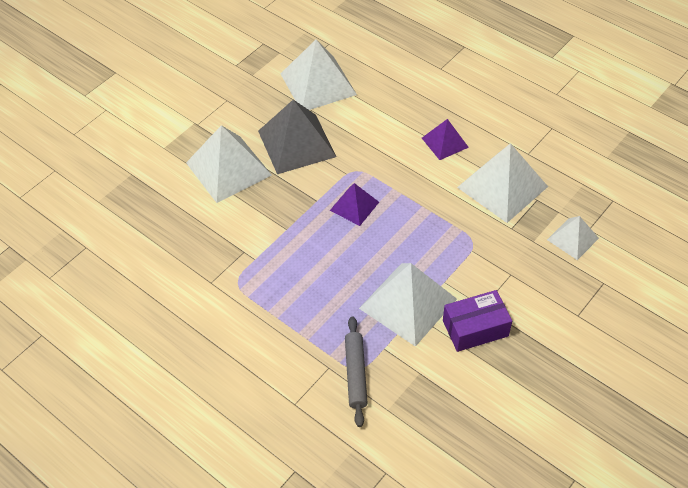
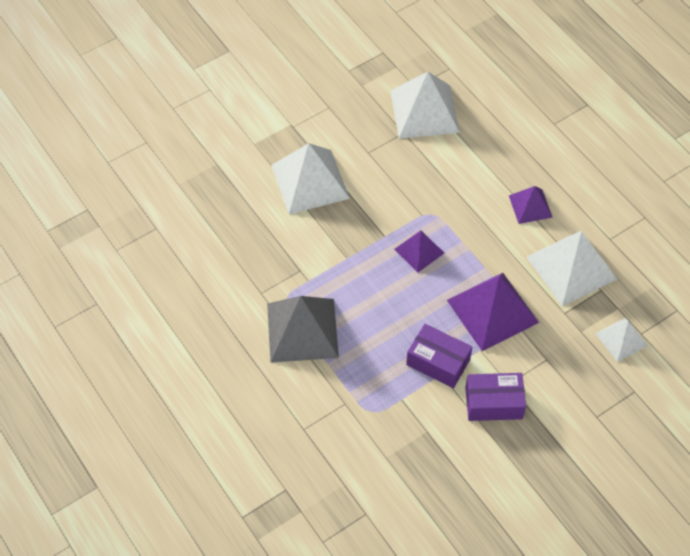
camera: 15 degrees right, 5 degrees up
(296, 143) = (383, 171): grey pyramid -> grey pyramid (302, 330)
(355, 374) = (368, 416): grey rolling pin -> none
(408, 303) = (438, 362): white pyramid -> purple box
(443, 243) = (492, 311): none -> purple pyramid

